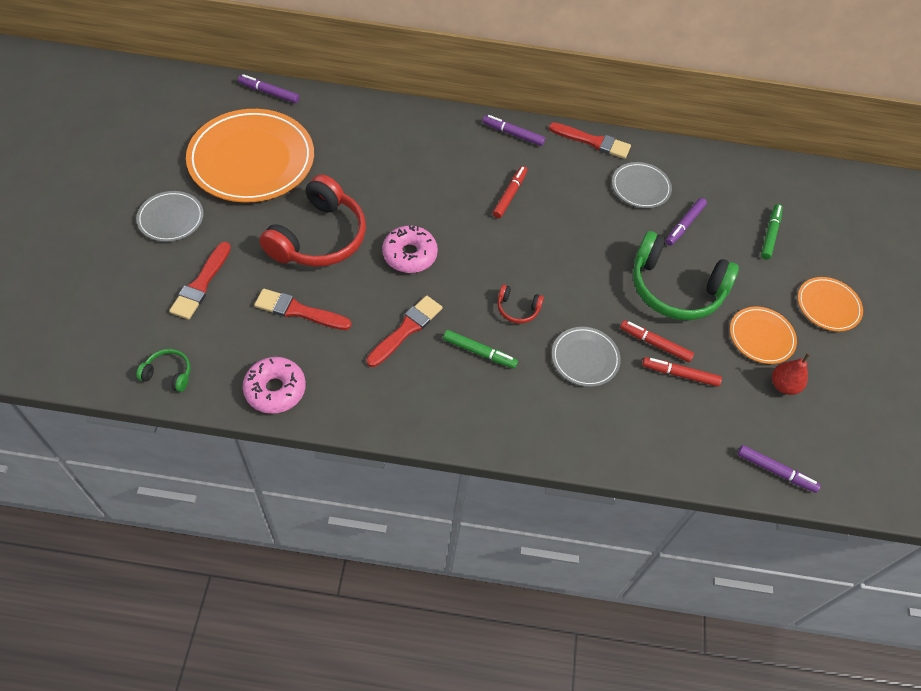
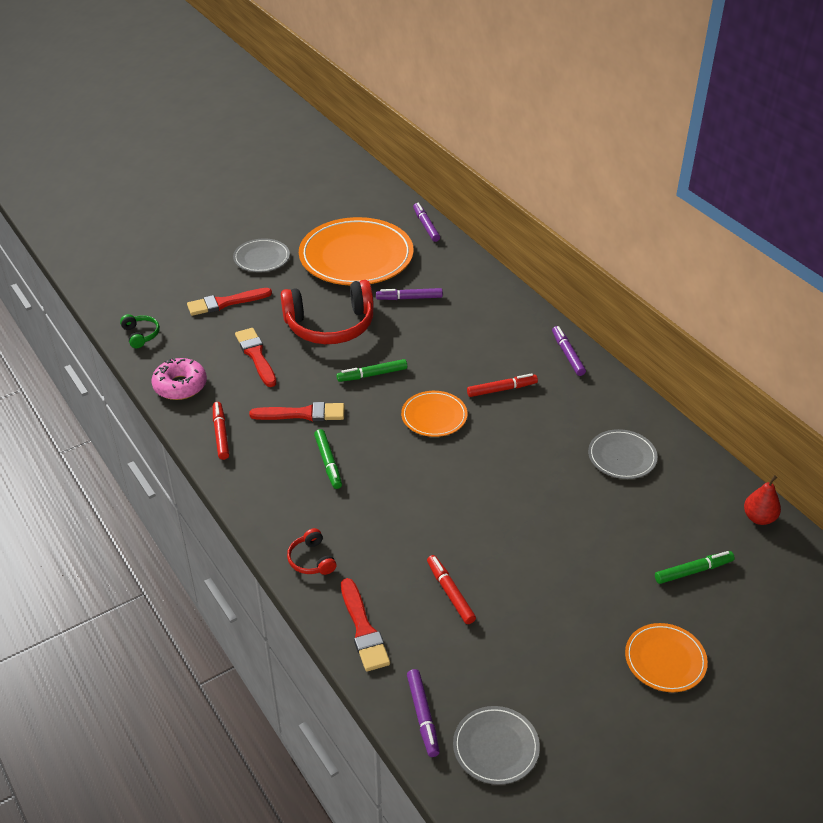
camera: 55 degrees right, 15 degrees down
(409, 255) = (372, 375): pink donut -> green marker
(517, 309) = (395, 459): red headphones -> red headphones (311, 560)
(585, 358) = (394, 524): grey plate -> grey plate (496, 747)
(593, 141) = (629, 401): red brush -> red brush (363, 629)
(655, 344) = (462, 559): red marker -> red marker (220, 434)
(675, 288) = (539, 540): green headphones -> none
(684, 225) = (620, 507): purple marker -> purple marker (409, 298)
(761, 337) = (562, 628): orange plate -> orange plate (434, 416)
(783, 385) = (526, 673): red pear -> red pear (759, 518)

